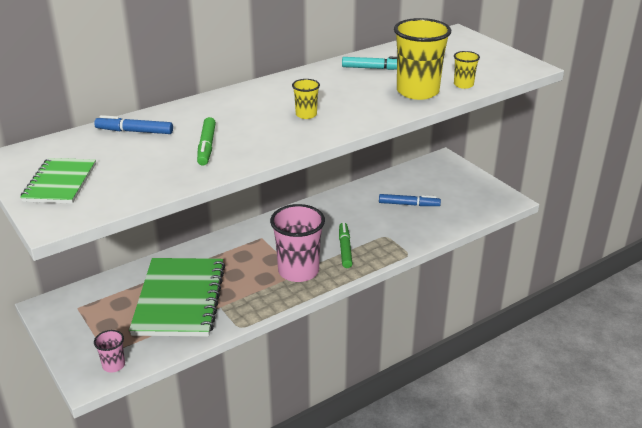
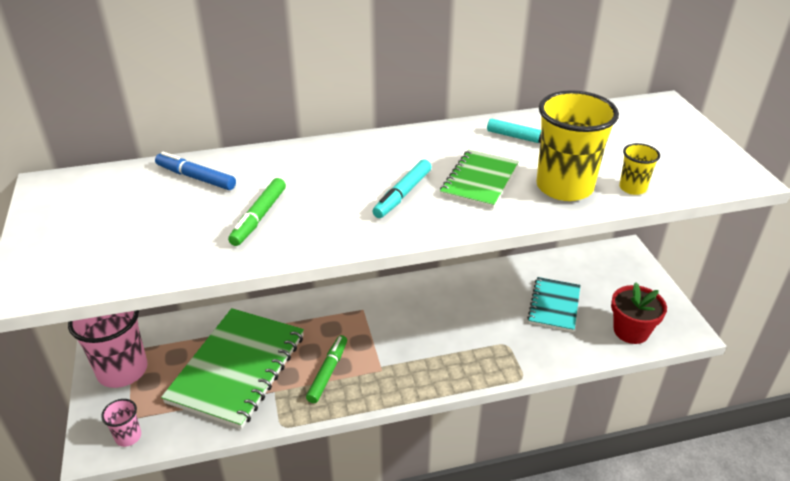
camera: 20 degrees right, 5 degrees up
(60, 183) = (71, 233): green notebook -> green notebook (479, 181)
(298, 271) = (382, 366): pink cup -> pink cup (122, 370)
(306, 115) = (403, 194): yellow cup -> turquoise marker
(345, 249) = (449, 350): green marker -> green marker (327, 372)
(408, 204) = (554, 306): blue marker -> turquoise notebook
(471, 209) = (631, 331): none -> red flower pot

